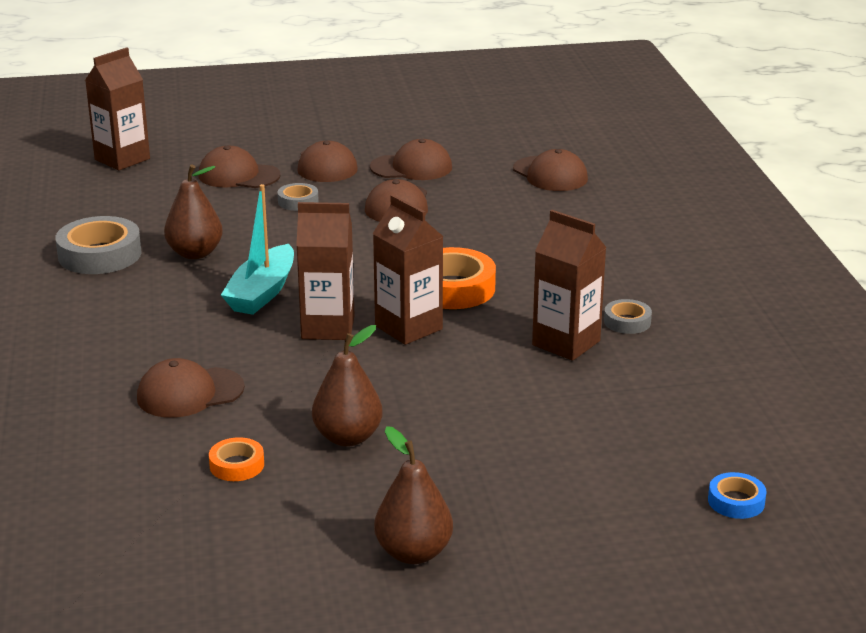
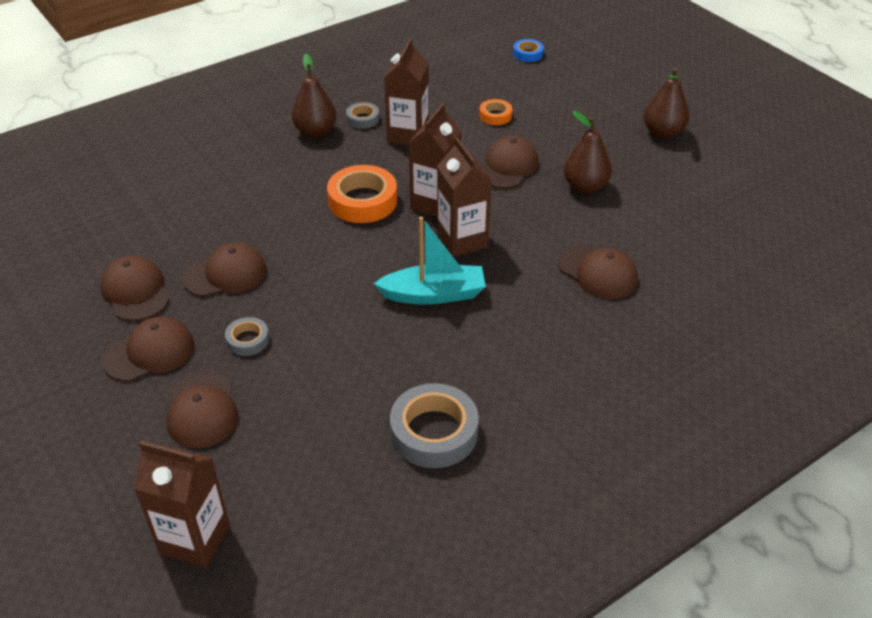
camera: 115 degrees left, 15 degrees up
(195, 253) = (391, 365): brown pear -> brown pear (315, 131)
(237, 465) = (653, 219): orange tape -> orange tape (495, 115)
(550, 174) = (122, 206): brown cap -> brown cap (508, 167)

